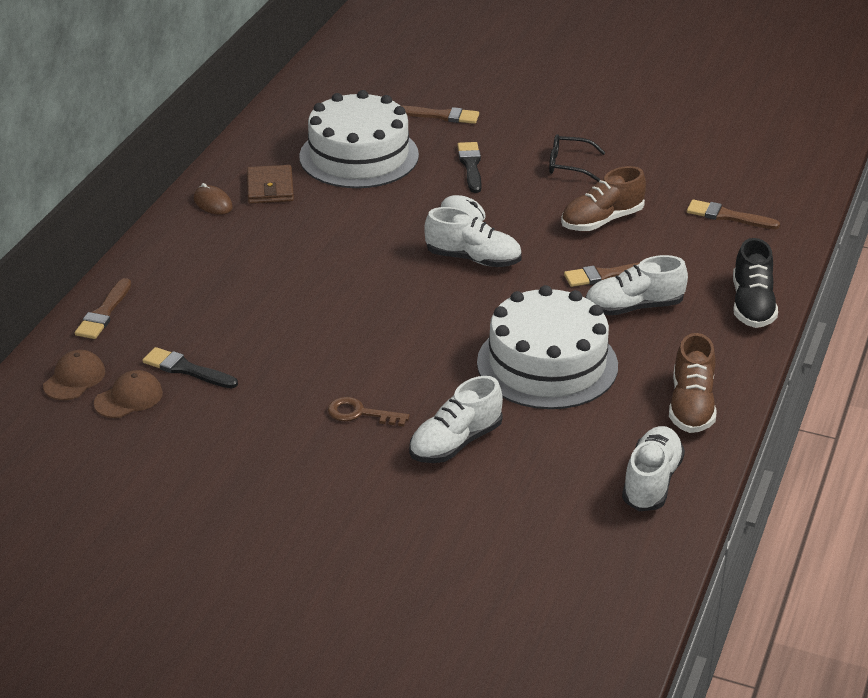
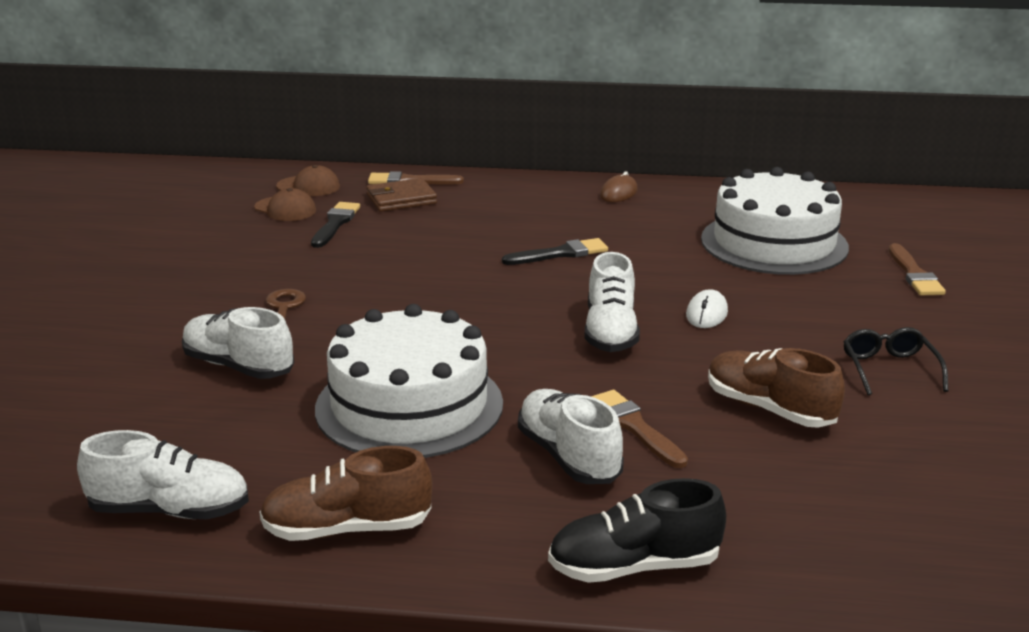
camera: 75 degrees right, 10 degrees down
(270, 188) = (668, 212): brown wallet -> brown wallet (401, 199)
(470, 166) = (818, 305): black brush -> black brush (560, 254)
(727, 216) = (878, 520): brown brush -> none

